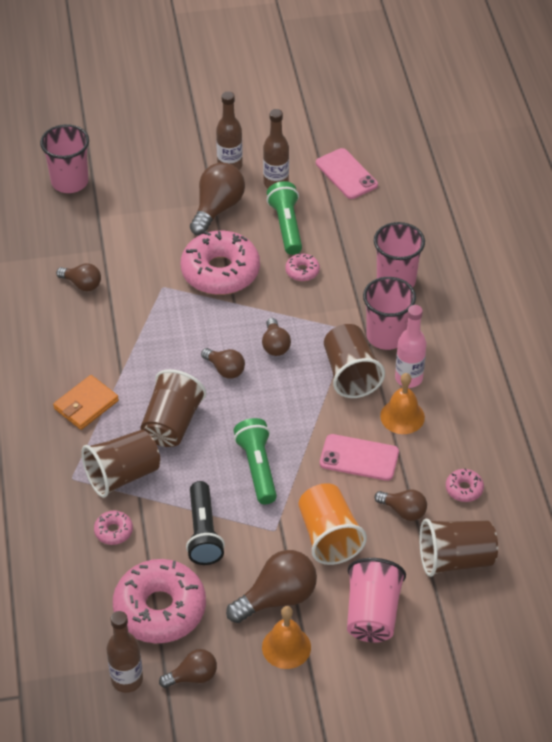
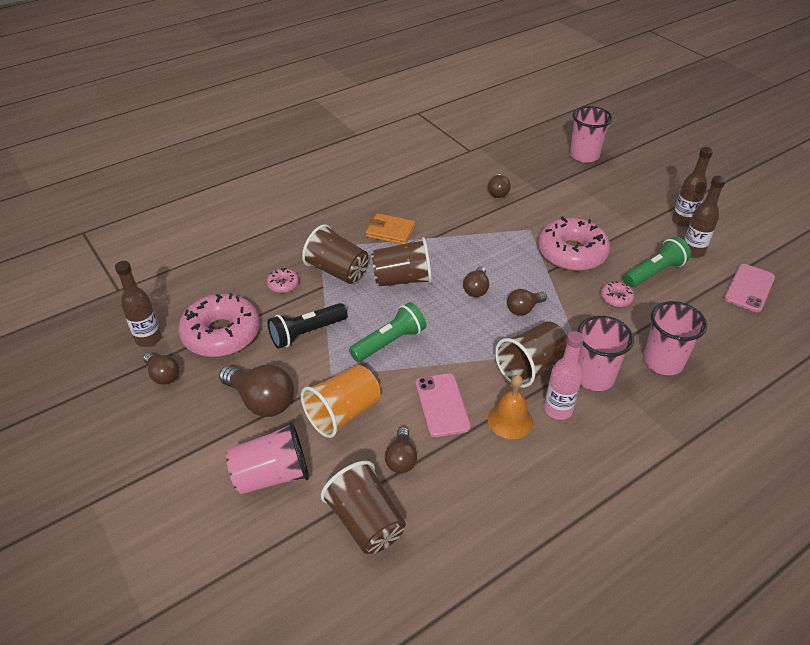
camera: 65 degrees right, 5 degrees down
(217, 208) = (633, 230): brown light bulb -> none
(286, 647) = (212, 425): orange bell -> none
(464, 489) = (455, 500): pink donut -> none

